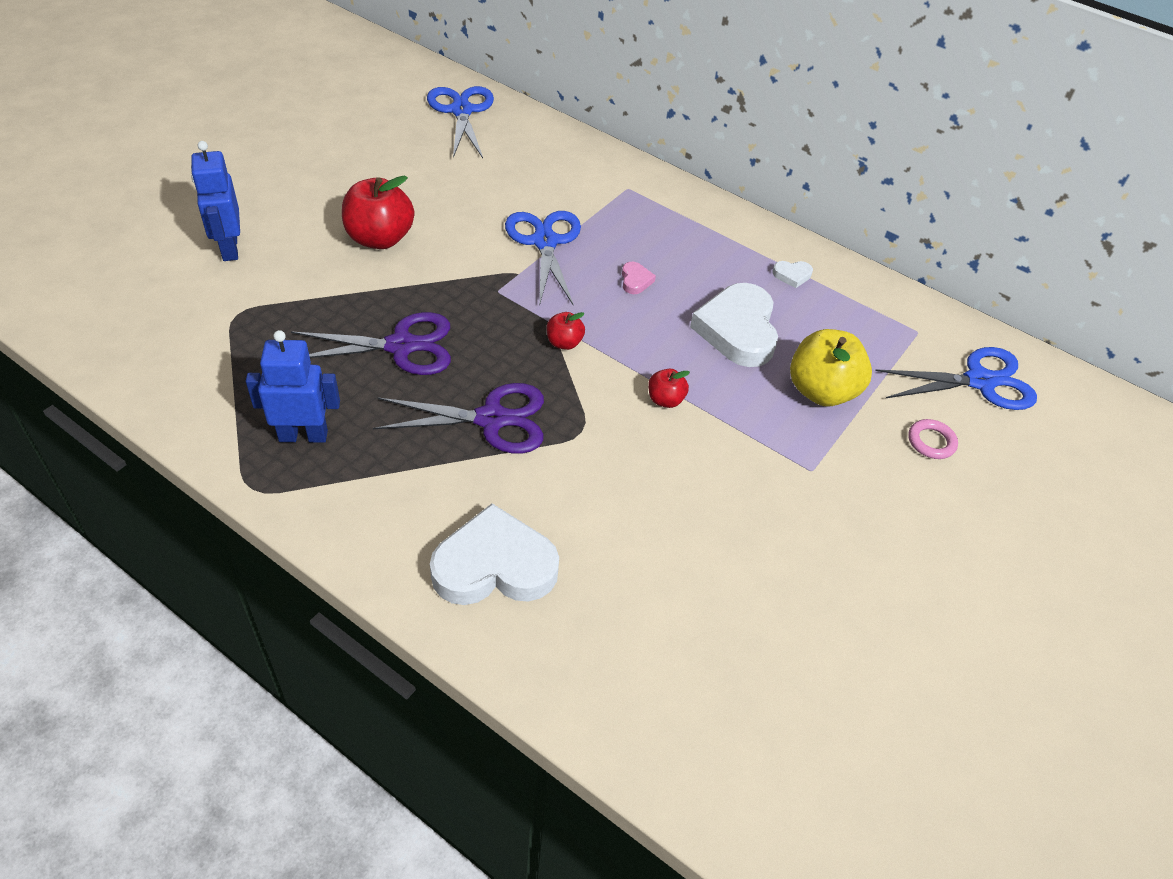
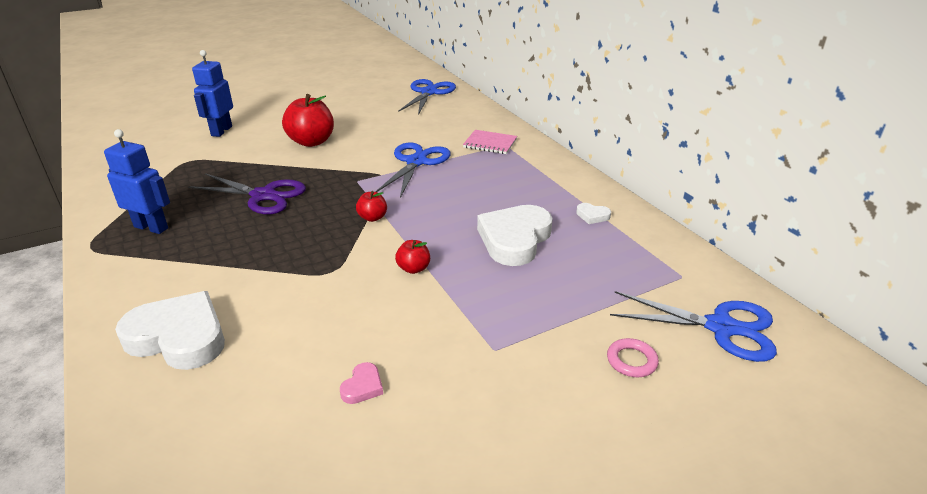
camera: 30 degrees right, 15 degrees down
(491, 419) = (276, 248): purple scissors -> none
(609, 190) = (490, 143): none -> pink notebook
(635, 280) = (461, 194): pink heart -> pink heart (363, 386)
(821, 391) = (553, 295): yellow apple -> none

